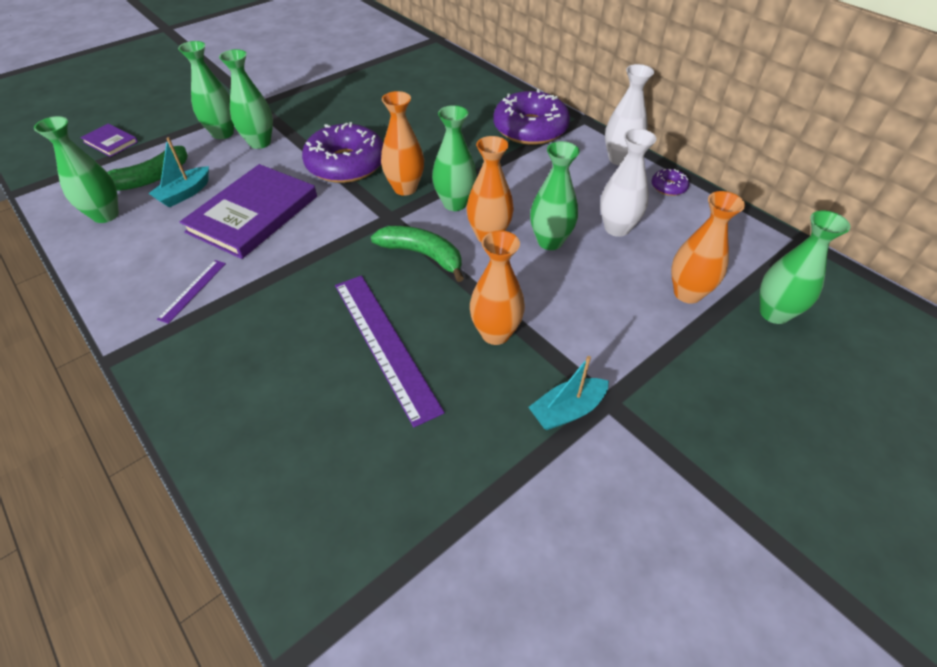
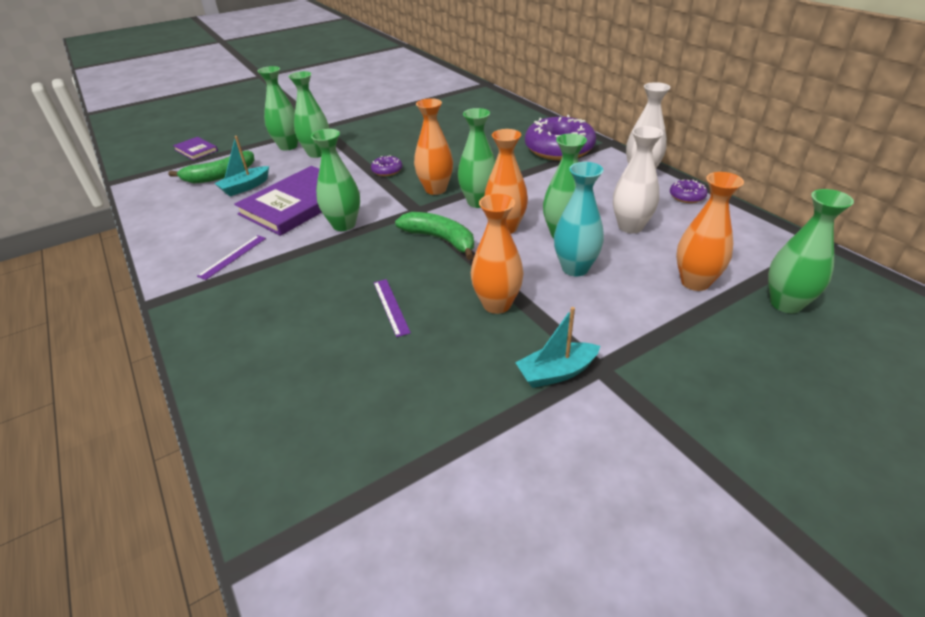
camera: 10 degrees right, 10 degrees down
(105, 215) = (177, 200): green vase -> green vase (344, 225)
(346, 164) = (387, 170): purple donut -> purple donut, size x0.43
(385, 344) = (391, 306): purple ruler -> purple ruler, size x0.48
(568, 283) = (575, 268): none -> turquoise vase

